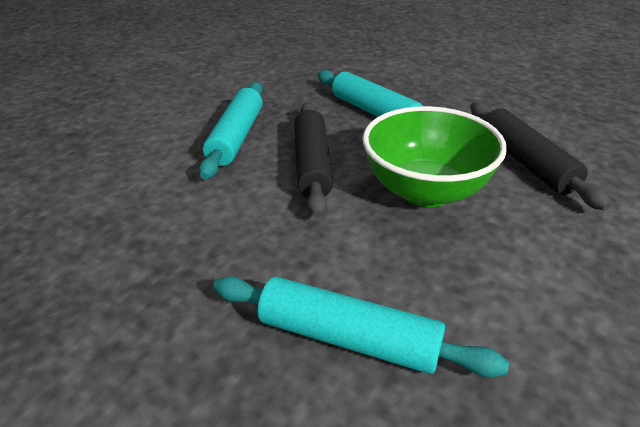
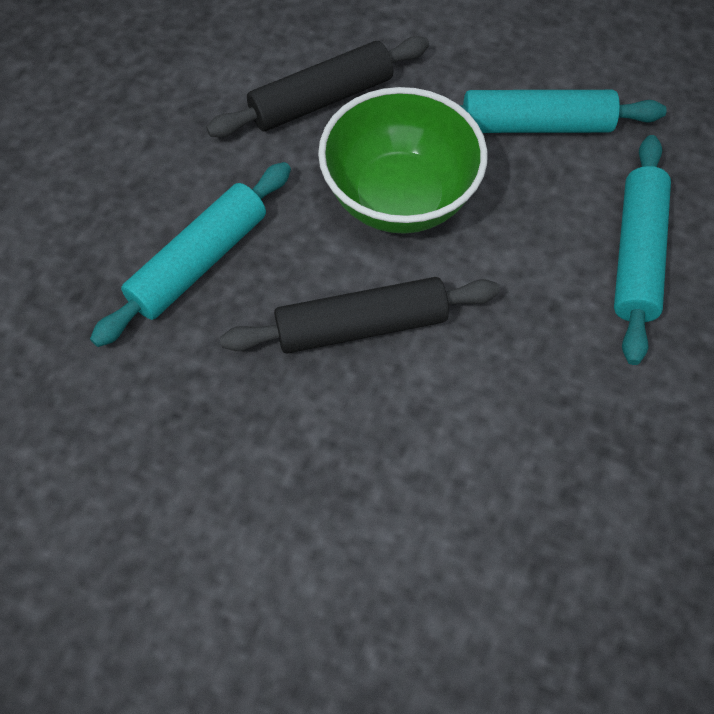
camera: 100 degrees left, 25 degrees up
(237, 137) = (297, 446): turquoise rolling pin -> turquoise rolling pin (535, 125)

